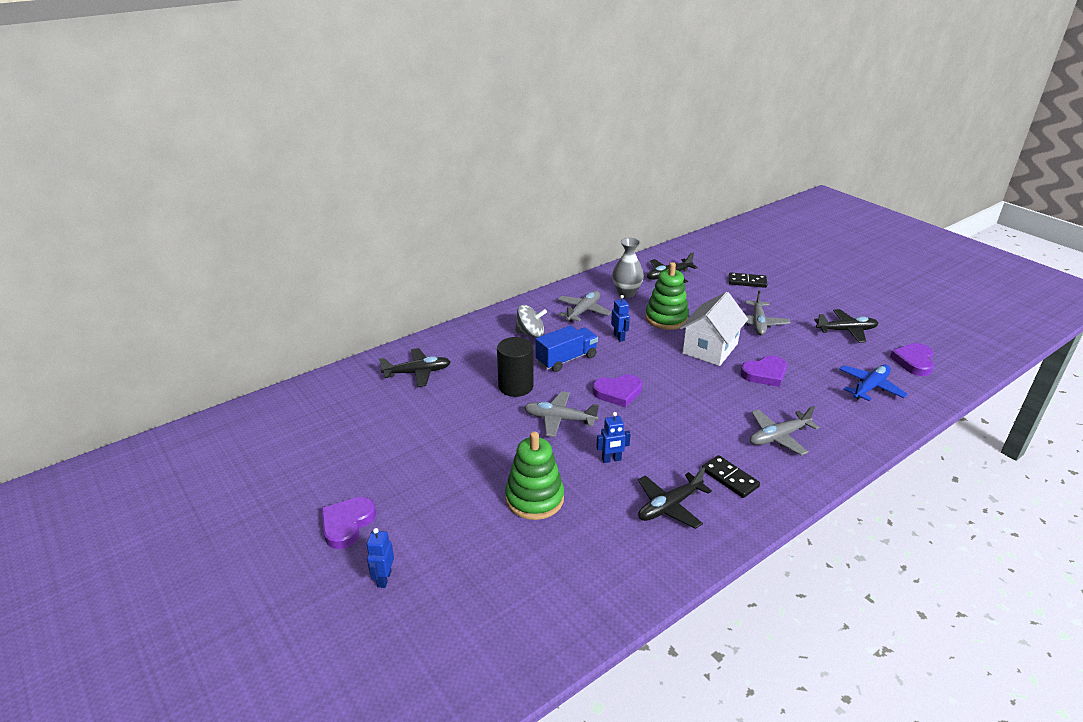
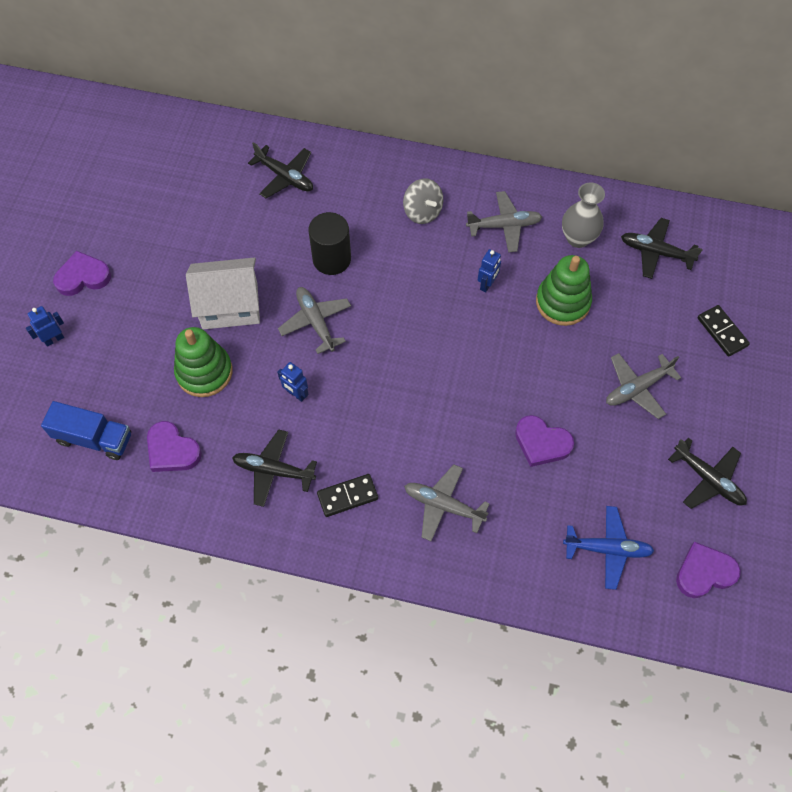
camera: 50 degrees right, 30 degrees up
(566, 359) = (408, 267): blue truck -> blue truck (94, 438)
(618, 392) = (394, 340): purple heart -> purple heart (172, 450)
(710, 348) = (542, 371): white house -> white house (230, 306)
(729, 478) = (347, 496): black domino -> black domino turned 60 degrees clockwise

